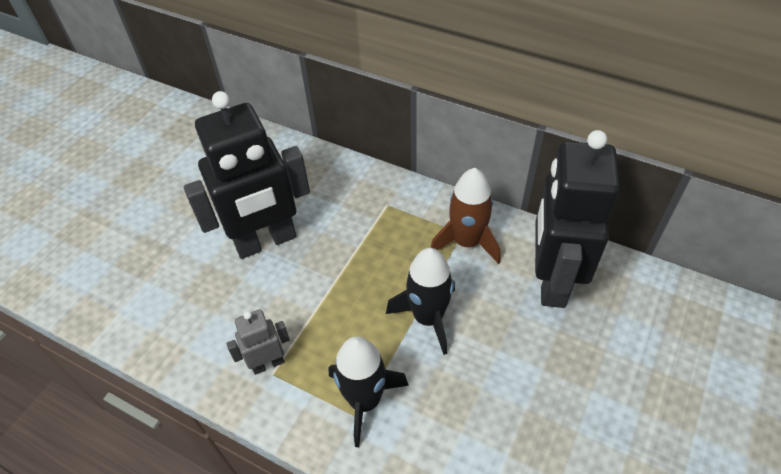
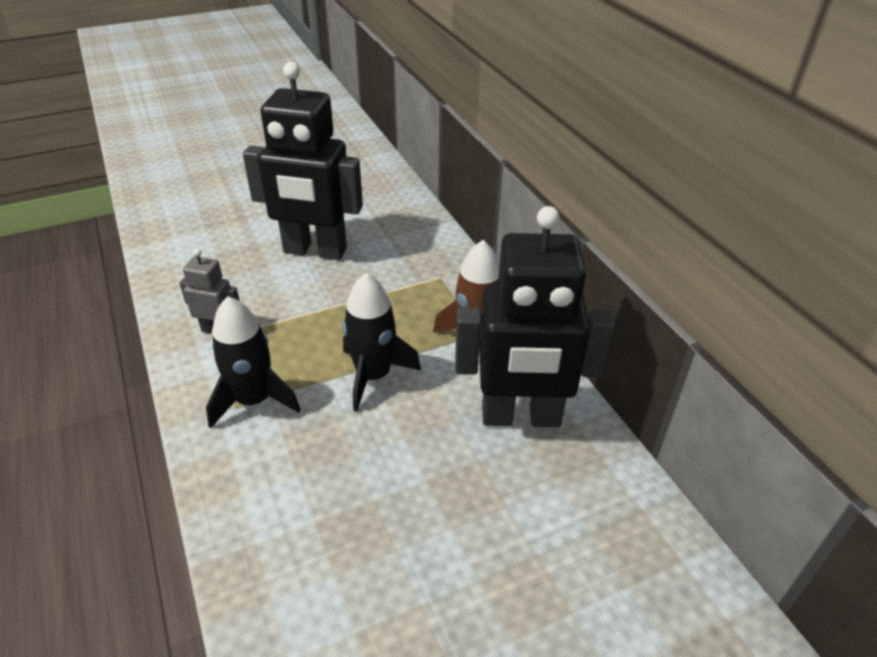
camera: 35 degrees right, 10 degrees down
(551, 280) = (521, 417): black robot -> black robot turned 135 degrees counterclockwise

